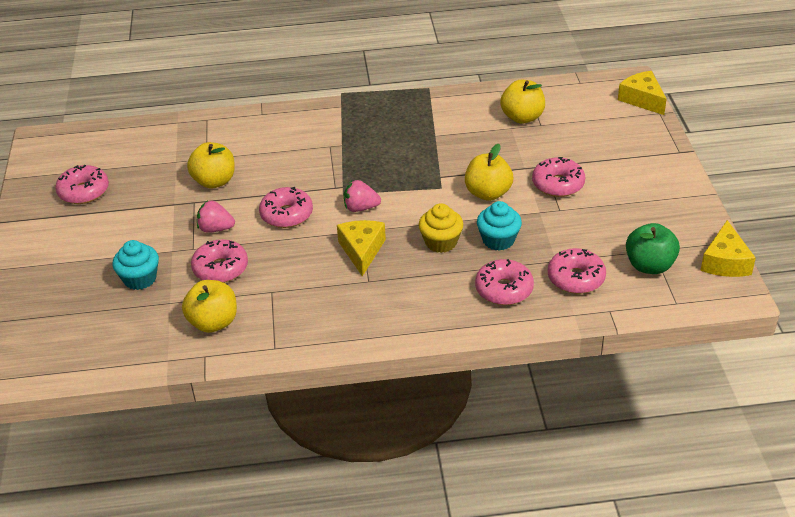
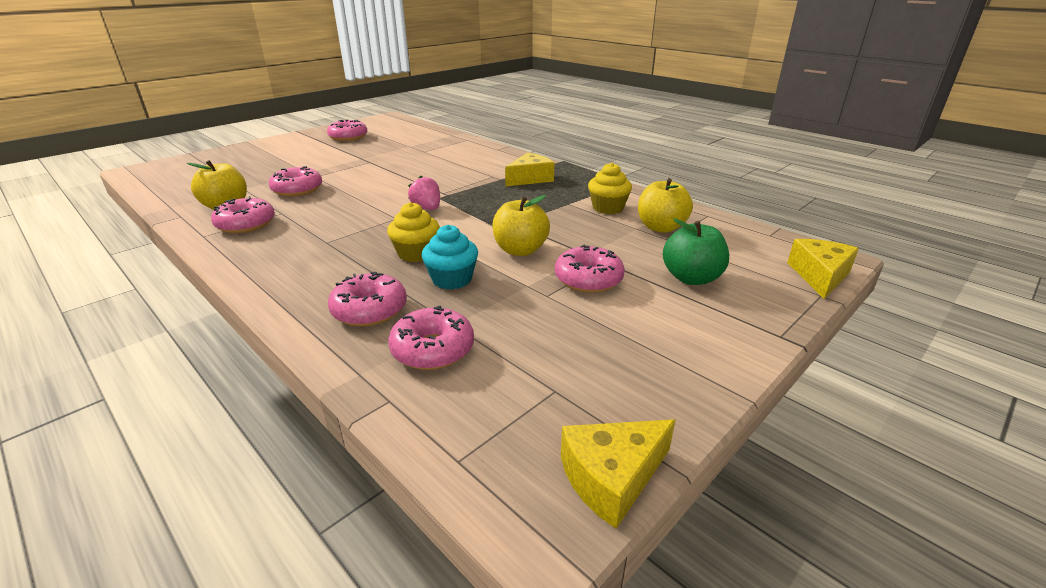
camera: 50 degrees right, 10 degrees down
(140, 279) = (265, 173): turquoise cupcake -> none
(214, 181) = (400, 160): yellow apple -> none
(216, 229) = (345, 175): pink strawberry -> none
(286, 214) = (387, 189): pink donut -> pink donut (246, 224)
(362, 251) = (368, 226): yellow cheese -> yellow cheese (530, 179)
(465, 122) = (608, 208): none -> yellow cupcake
(649, 266) = (518, 400): green apple -> green apple (691, 278)

